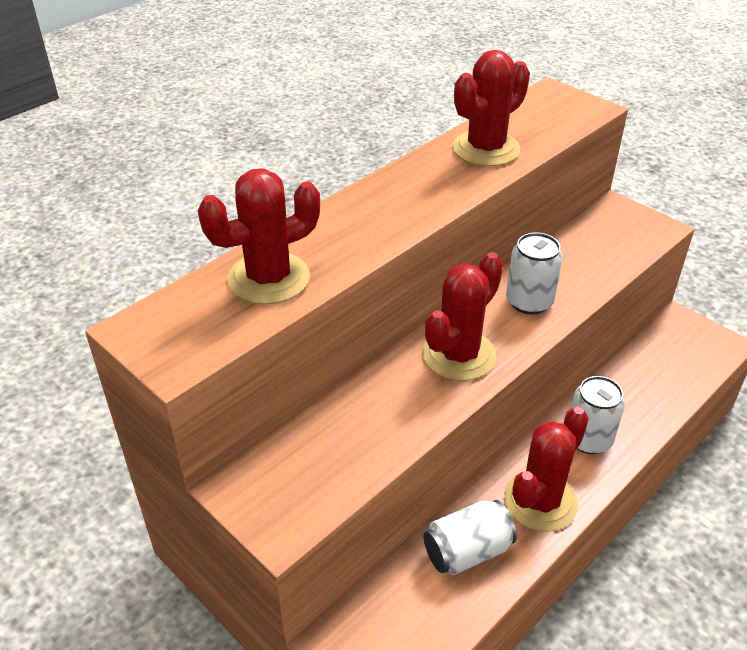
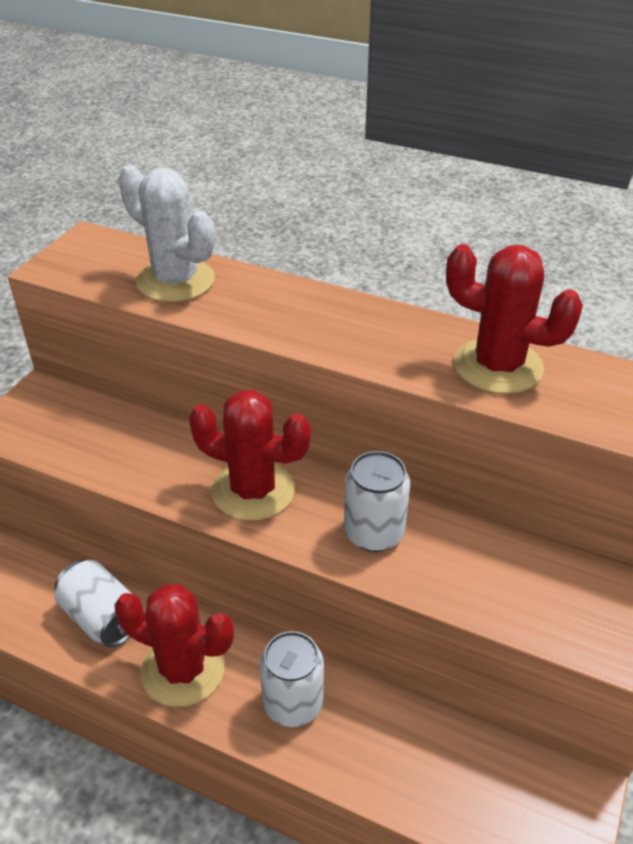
camera: 70 degrees right, 0 degrees up
(269, 278) = (175, 281): red cactus -> white cactus

